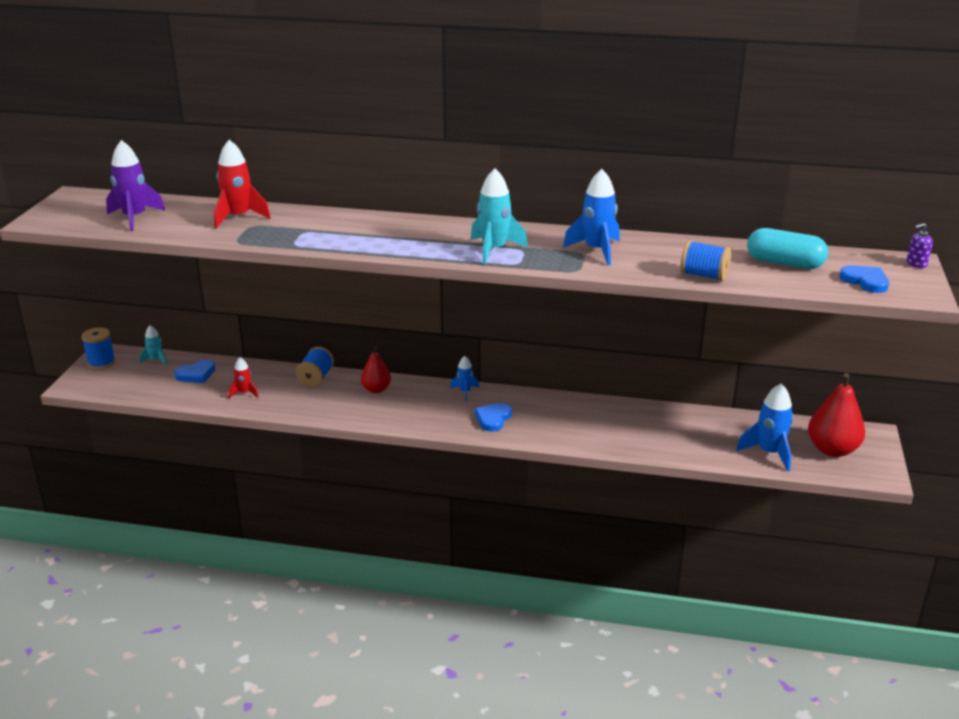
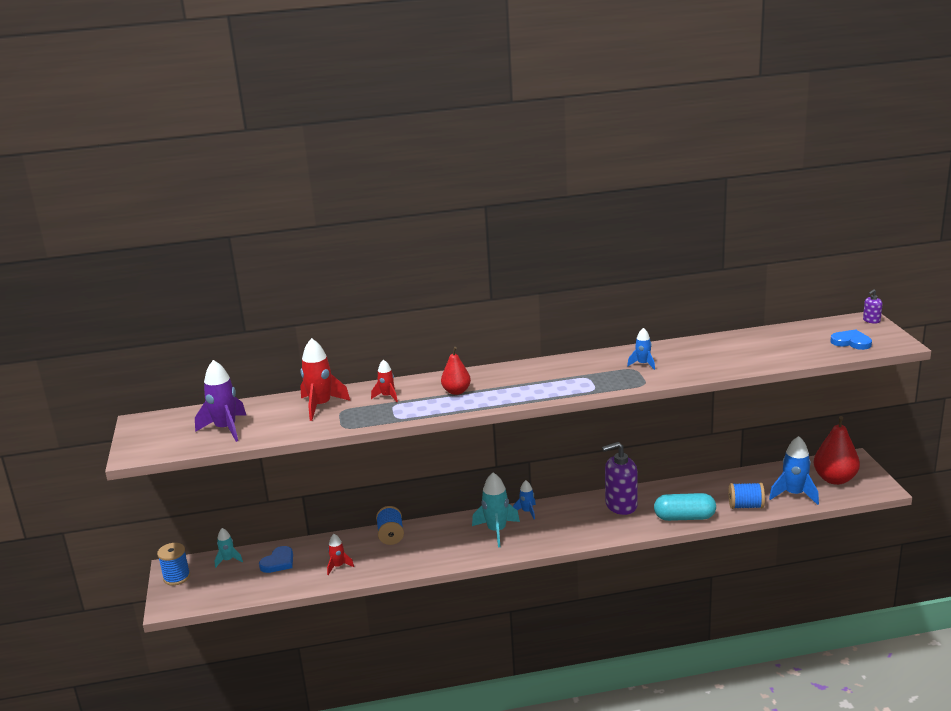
camera: 20 degrees left, 5 degrees down
(307, 223) = (387, 396): none -> red rocket
(376, 389) = (451, 530): red pear -> red pear (456, 391)
(493, 419) = (568, 527): blue heart -> none
(494, 250) = (565, 383): turquoise rocket -> turquoise rocket (497, 531)
(566, 412) = (621, 505): none -> purple soap dispenser
(596, 250) = (643, 364): blue rocket -> blue rocket, size x0.56
(704, 275) = (739, 365): blue spool -> blue spool (745, 506)
(784, 263) = (785, 342): turquoise capsule -> turquoise capsule (684, 517)

